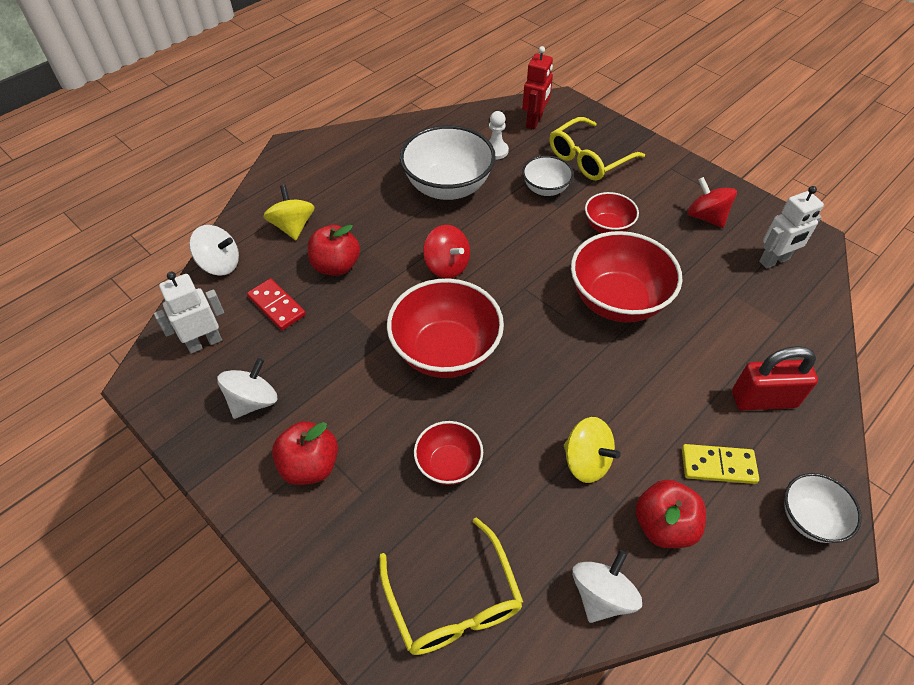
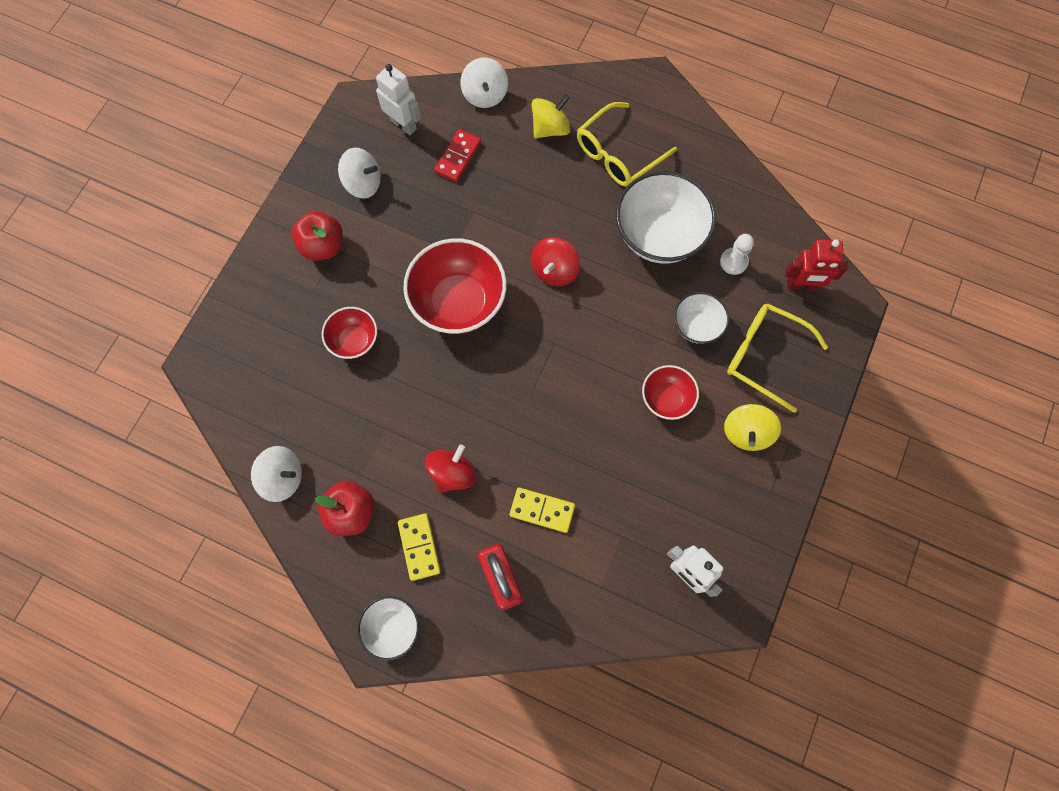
camera: 70 degrees right, 20 degrees up
(336, 266) = (518, 182): red apple -> none
(453, 600) = (252, 378): yellow glasses -> yellow glasses (618, 153)
(586, 461) = (389, 441): yellow spinning top -> yellow spinning top (746, 432)
(617, 301) = (570, 429): red bowl -> none
(696, 346) = (542, 510): none -> yellow domino
(706, 217) = (723, 494): red spinning top -> red spinning top (453, 473)

